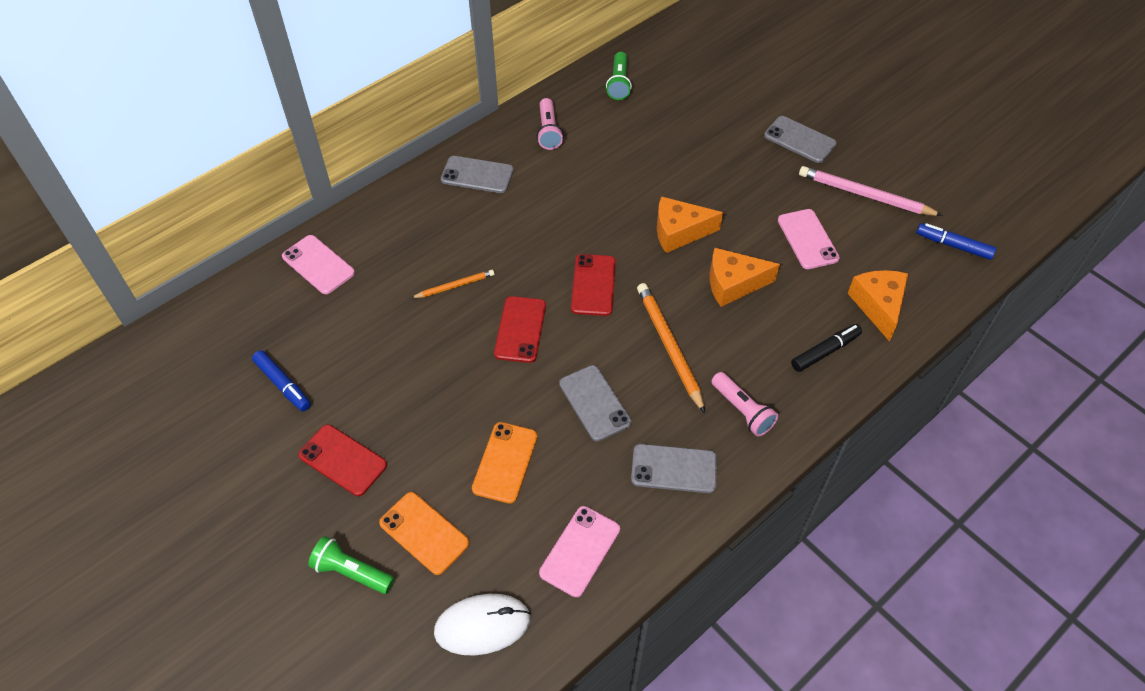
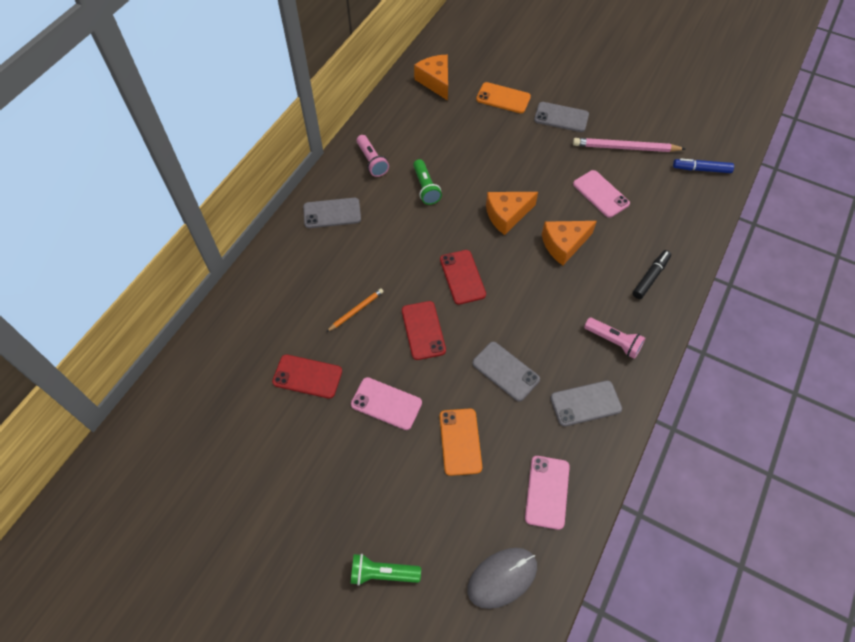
camera: 20 degrees left, 5 degrees up
(283, 384) = (254, 437): blue marker -> none
(318, 265) = (237, 327): pink phone -> pink phone (386, 403)
(343, 460) = (333, 484): red phone -> red phone (307, 376)
(424, 533) = (424, 521): orange phone -> orange phone (503, 98)
(482, 625) = (502, 578): white mouse -> grey mouse
(619, 83) = (408, 107): green flashlight -> green flashlight (425, 188)
(669, 347) = (540, 309): orange pencil -> none
(878, 306) = (671, 231): orange cheese -> orange cheese (435, 82)

